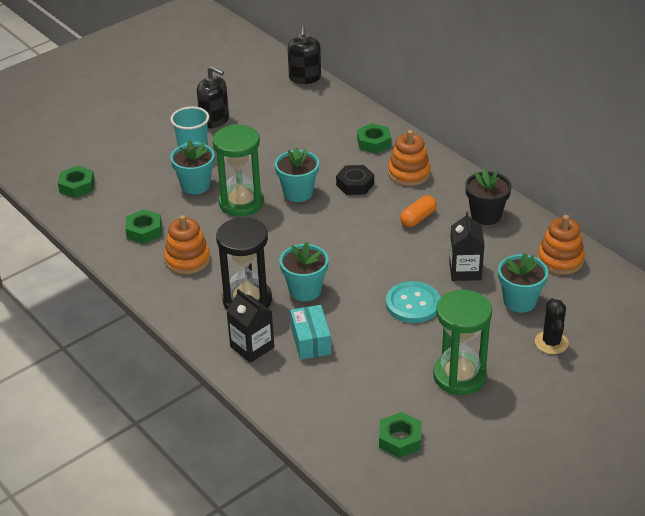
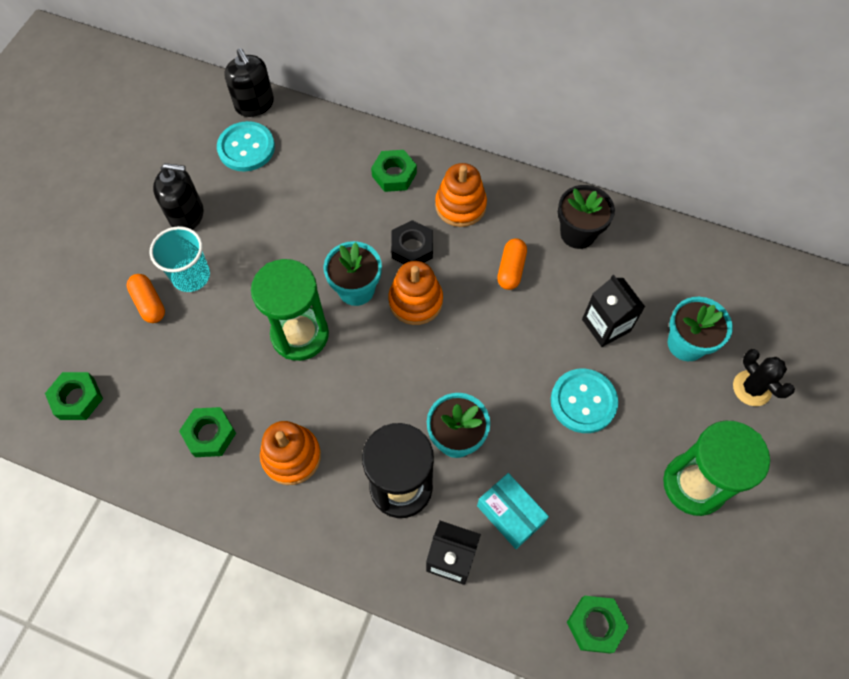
camera: 30 degrees left, 25 degrees up
(156, 156) = (149, 303): none -> orange capsule
(195, 185) = (228, 331): turquoise flower pot -> none
(281, 98) = (246, 148): none -> turquoise button
(400, 439) = (692, 612): green nut -> green nut (595, 625)
(560, 260) = (689, 264): orange stacking toy -> orange stacking toy (415, 301)

